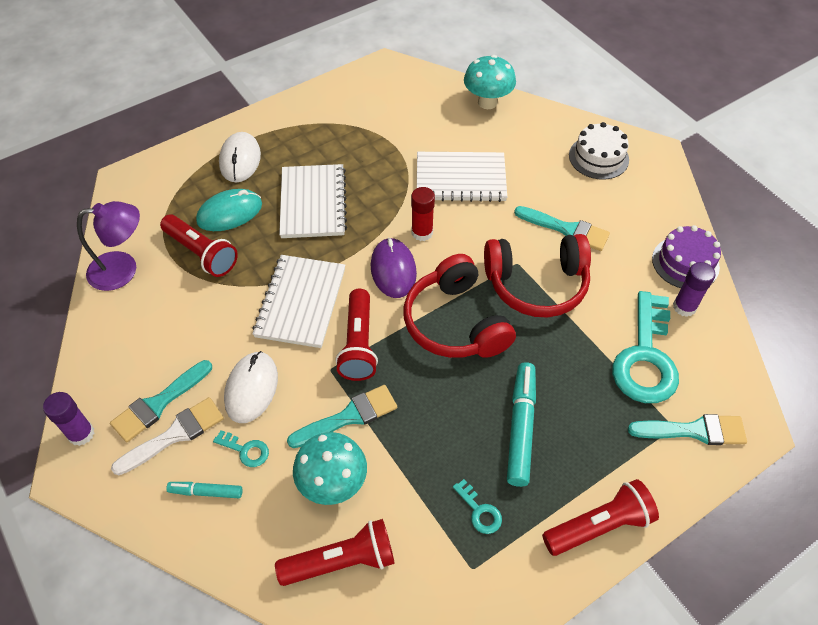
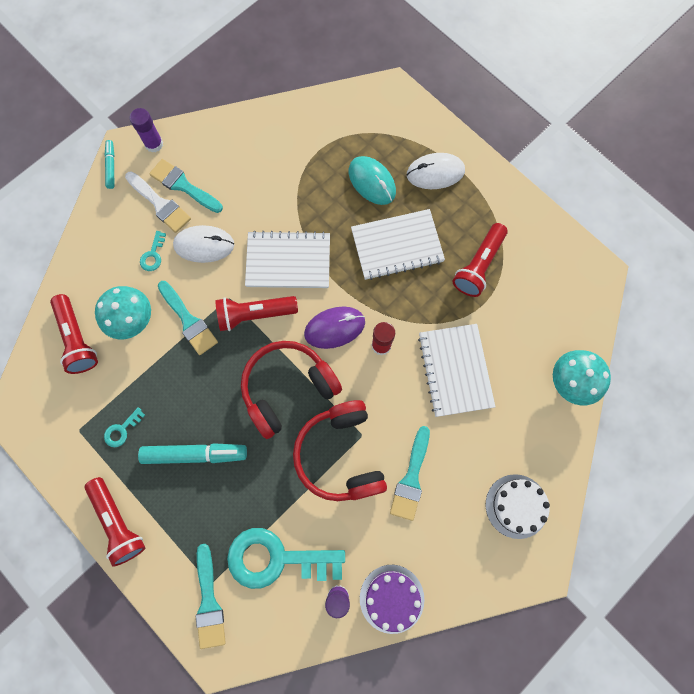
camera: 80 degrees right, 20 degrees up
(123, 269) = (298, 121): purple lamp -> none
(202, 253) = (325, 173): red flashlight -> red flashlight (479, 266)
(206, 492) = (119, 237): turquoise marker -> turquoise marker (111, 166)

